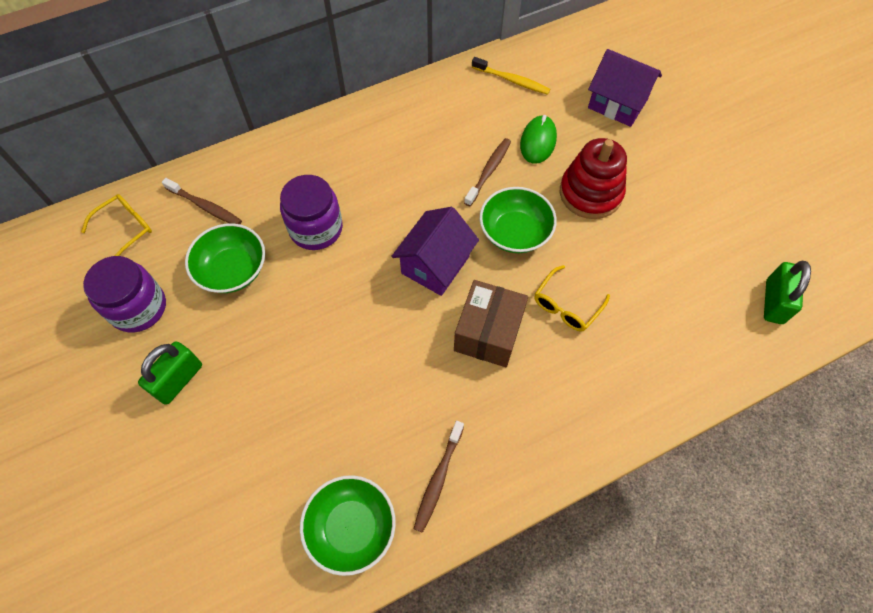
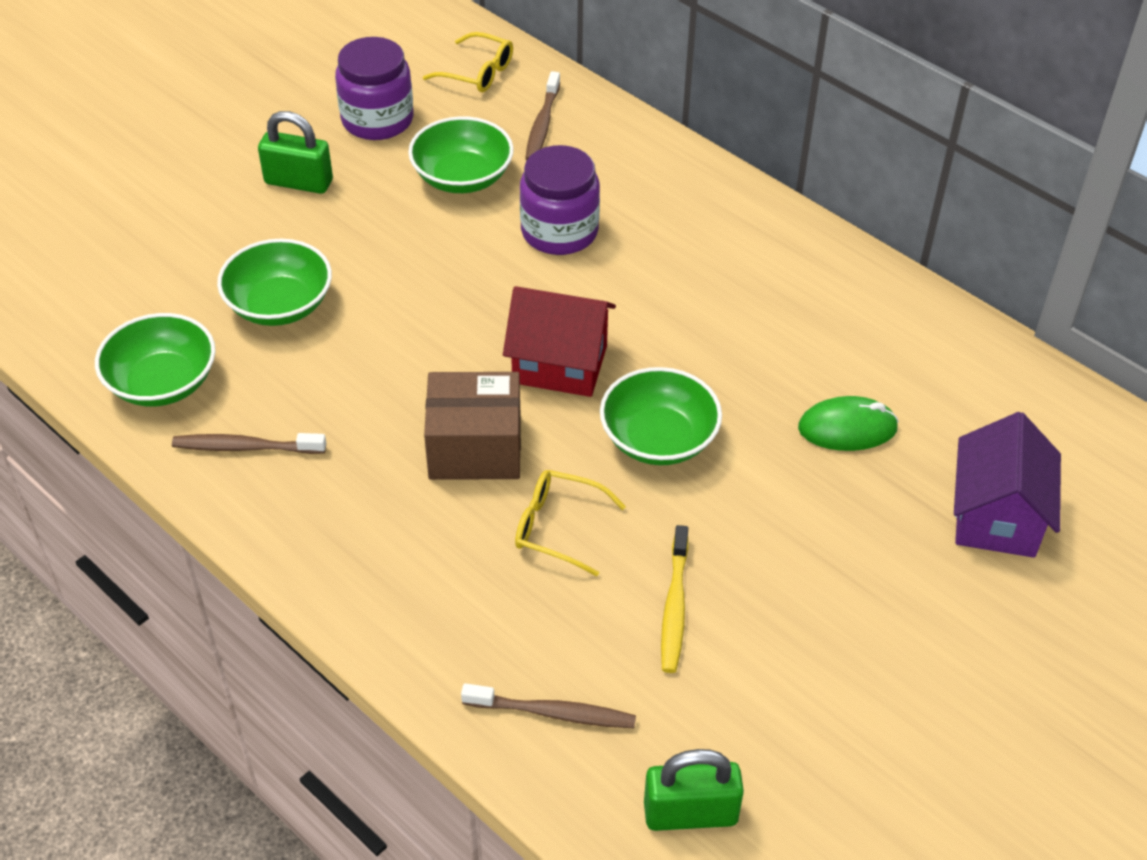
camera: 70 degrees right, 15 degrees down
(306, 424) = (279, 305): none -> green bowl
(435, 264) = (560, 364): purple house -> red house
(489, 171) = (754, 383): brown toothbrush -> brown toothbrush (553, 713)
(512, 80) = (954, 369): yellow toothbrush -> yellow toothbrush (674, 607)
(590, 193) = (782, 516): red stacking toy -> none

